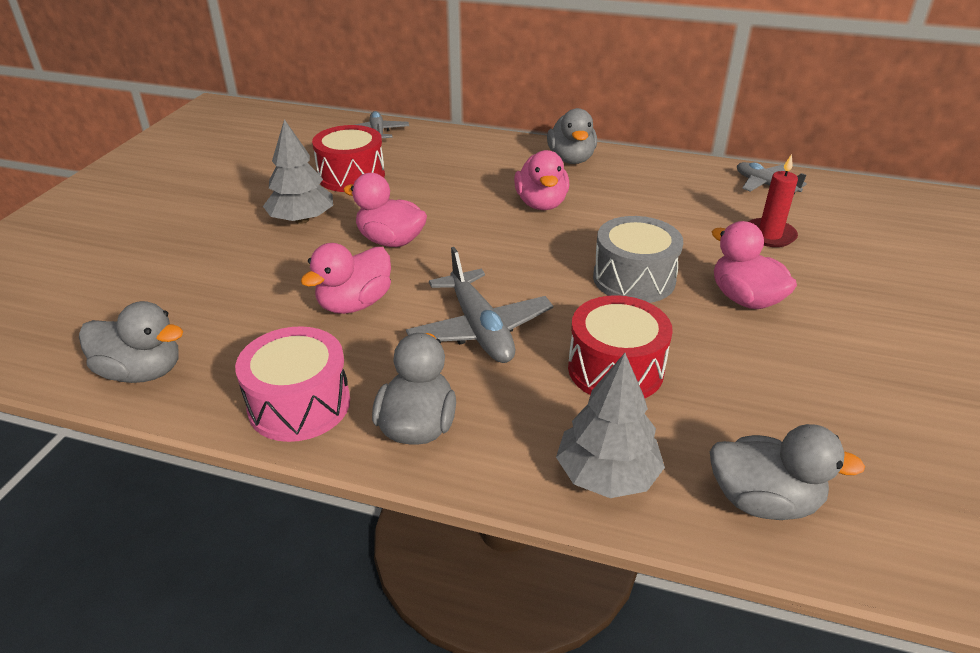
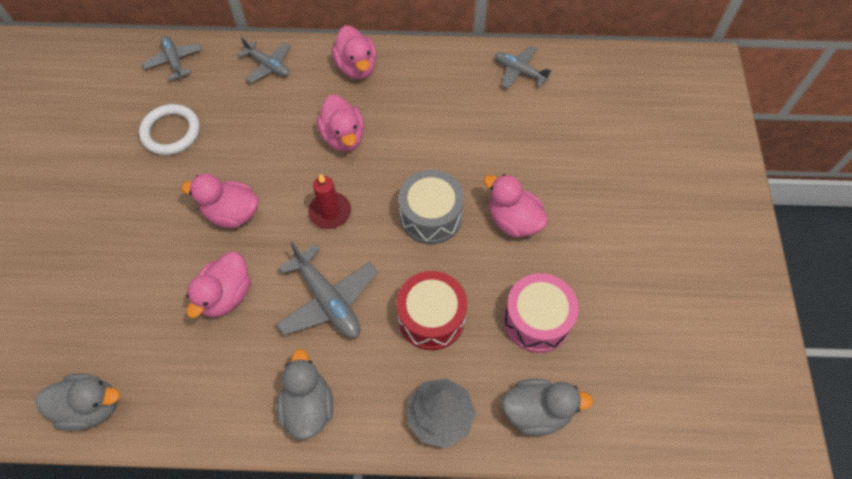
camera: 15 degrees left, 25 degrees up
(299, 404) = (219, 408): pink drum -> pink drum (537, 320)
(302, 220) = (148, 202): grey tree -> none
(351, 176) = (171, 132): red drum -> white ring
(474, 147) = (268, 65): none -> grey plane
(571, 159) = (356, 67): grey duck -> pink duck
(769, 235) = (526, 139): red candle -> red candle (330, 212)

